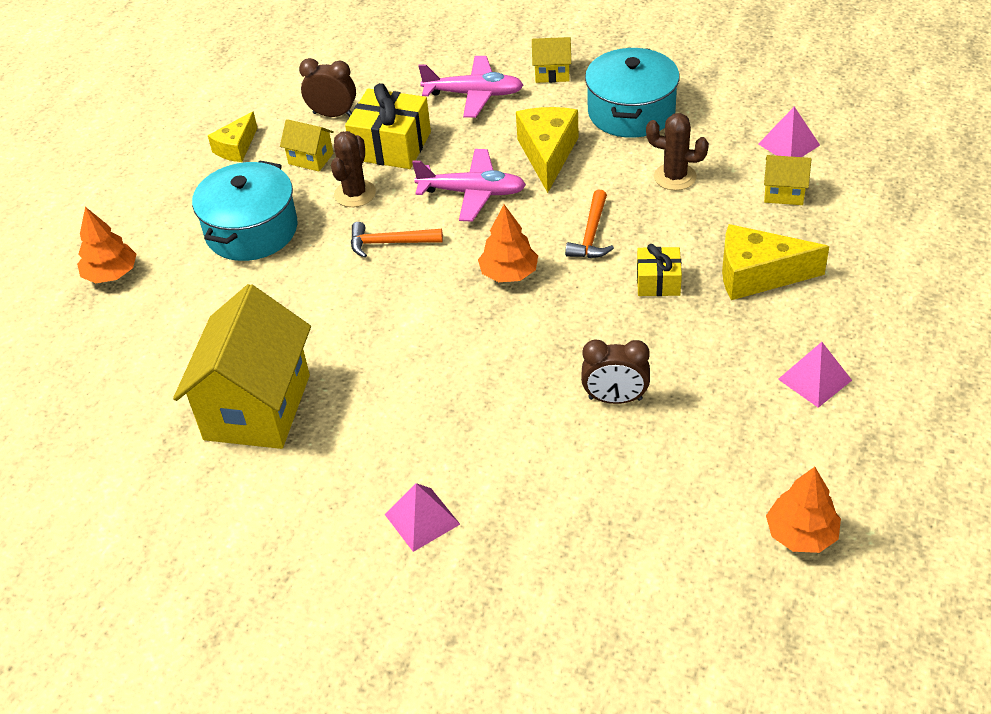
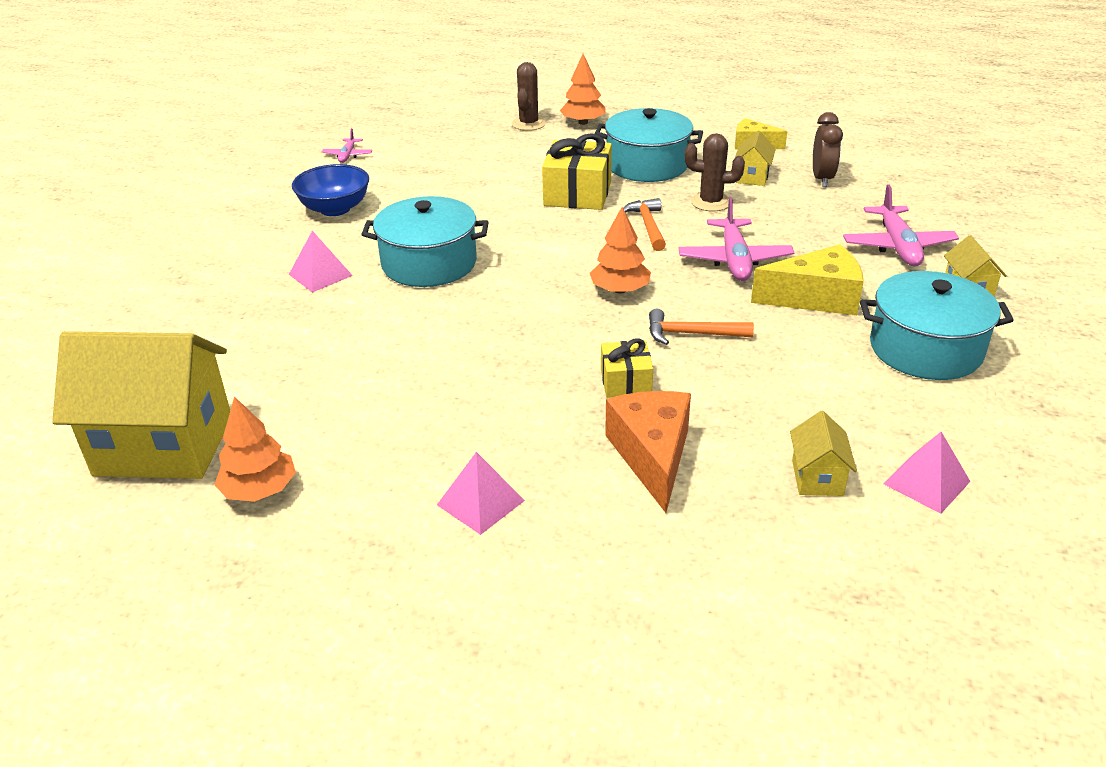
camera: 80 degrees right, 10 degrees down
(98, 514) = (347, 155): none -> pink plane
(257, 407) = (444, 194): yellow house -> yellow house (164, 446)
(257, 517) = (335, 209): none -> blue bowl
(391, 146) = (788, 211): yellow gift -> yellow gift (577, 194)
(421, 419) = (429, 263): none -> turquoise pot
(615, 399) = (451, 362): brown clock -> none
(675, 177) = (813, 386): brown cactus -> brown cactus (528, 124)
(758, 275) = (652, 456): yellow cheese -> orange cheese

